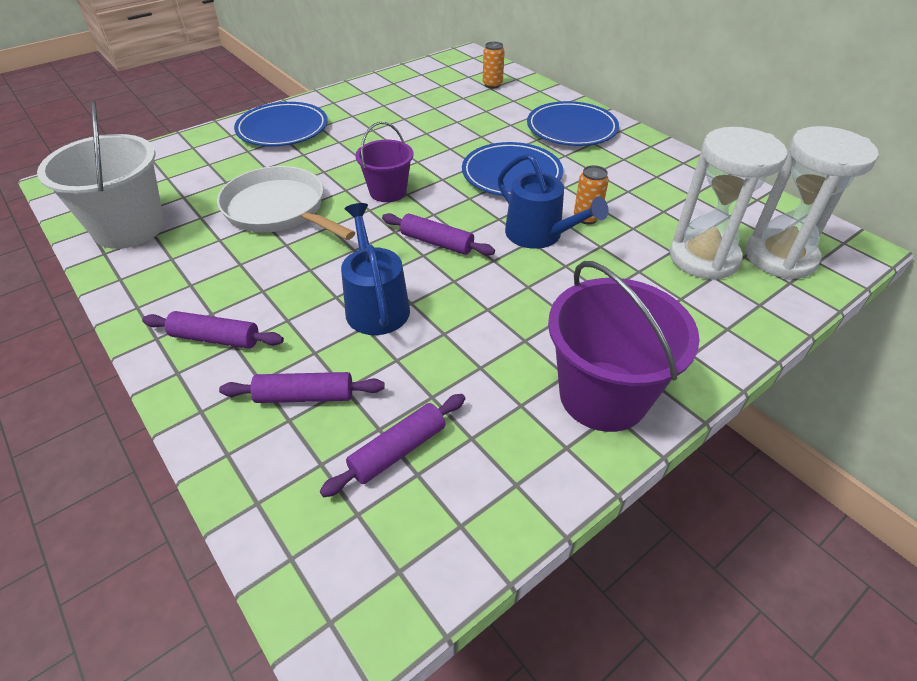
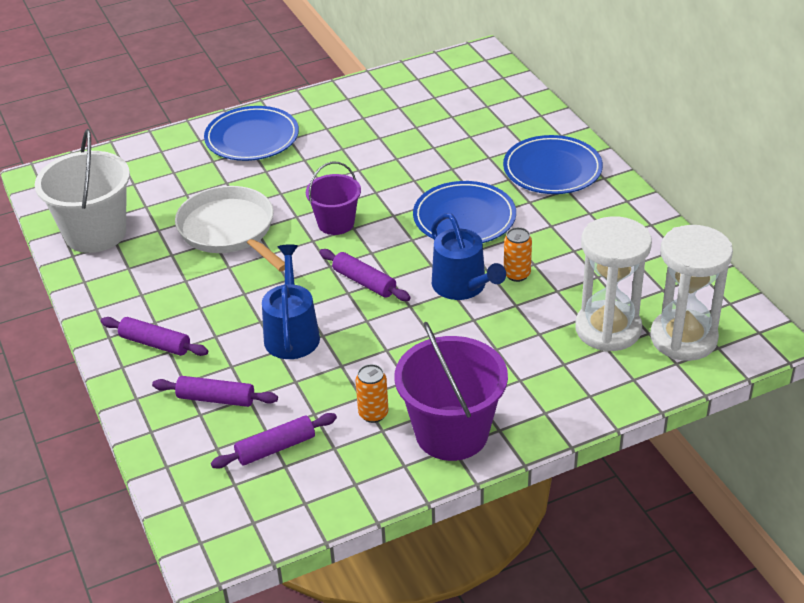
camera: 15 degrees right, 5 degrees down
(492, 85) = (491, 102): orange can -> orange can (373, 414)

